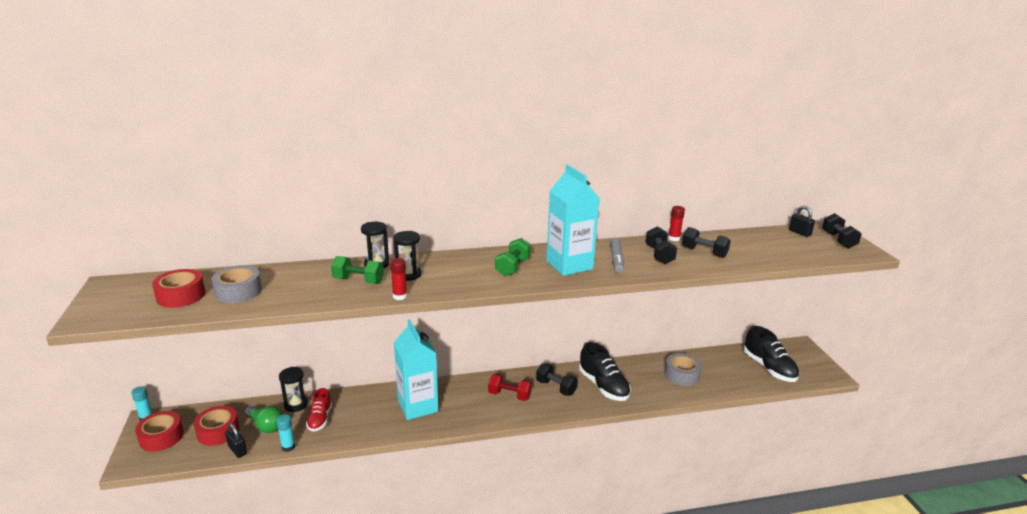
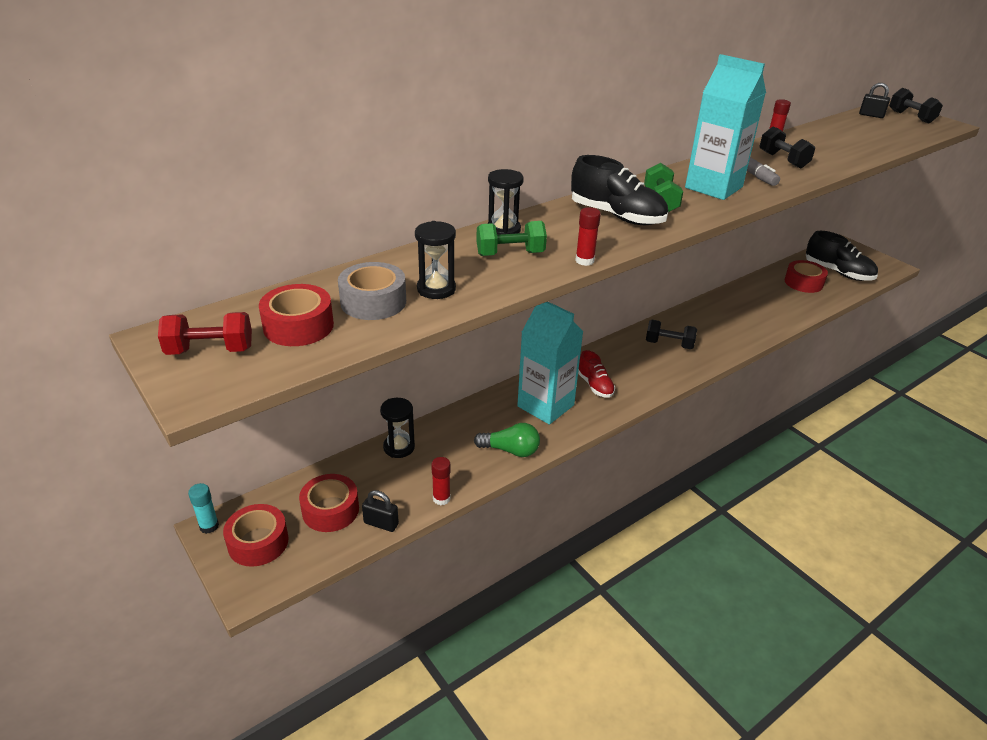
camera: 25 degrees left, 10 degrees up
(266, 426) = (387, 484): green light bulb -> green light bulb (510, 450)
(288, 447) = (441, 498): turquoise glue stick -> red glue stick
(320, 419) = (447, 454): red shoe -> red shoe (594, 385)
(408, 274) = (559, 234): black hourglass -> black hourglass (436, 289)
(509, 395) = (631, 365): red dumbbell -> red dumbbell (210, 350)
(603, 386) = (712, 330): black shoe -> black shoe (616, 216)
(681, 374) = (771, 299): grey tape -> none
(704, 252) = (818, 150): black dumbbell -> none
(726, 368) = (803, 283): none -> red tape

